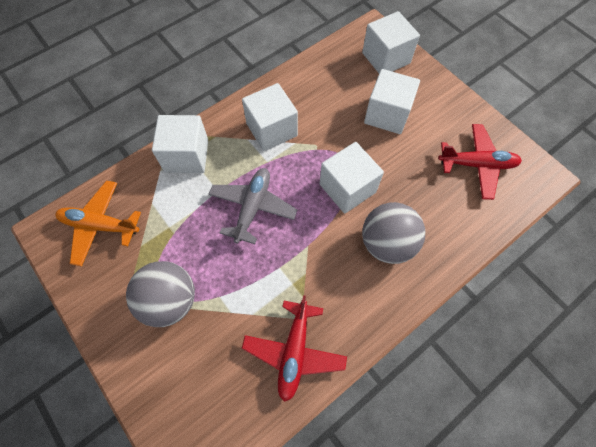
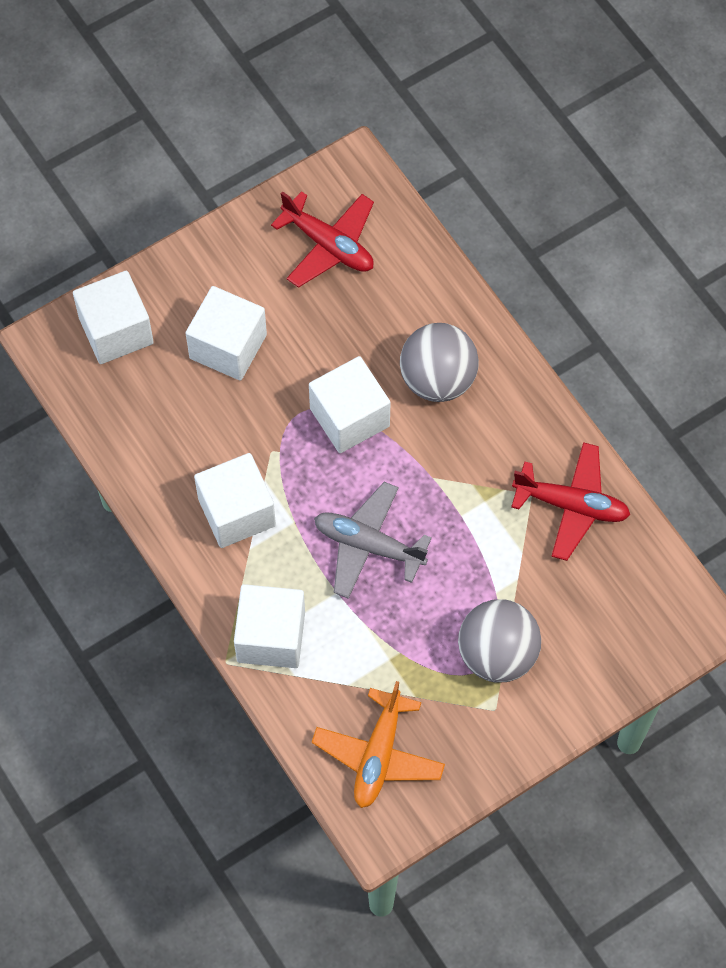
camera: 85 degrees left, 0 degrees up
(477, 165) = (328, 245): red plane -> red plane turned 120 degrees clockwise

